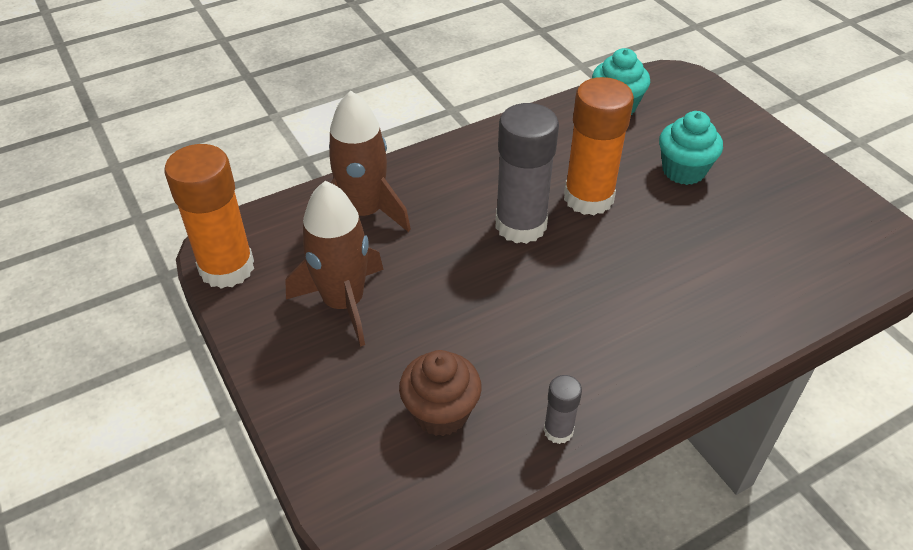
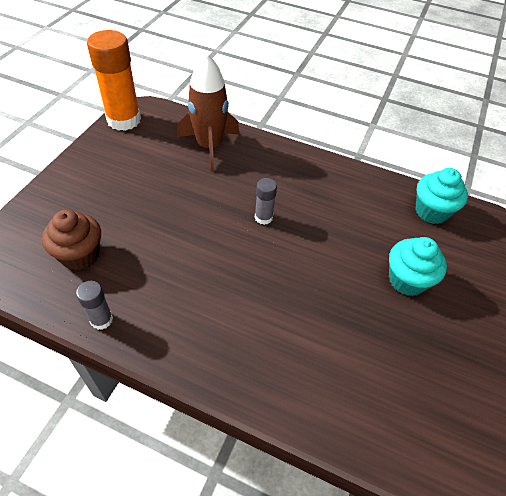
camera: 50 degrees right, 5 degrees up
(343, 302) = (133, 173): brown rocket -> none
(520, 225) = (263, 217): grey glue stick -> grey glue stick, size x0.47
(588, 198) = (322, 239): orange glue stick -> none

